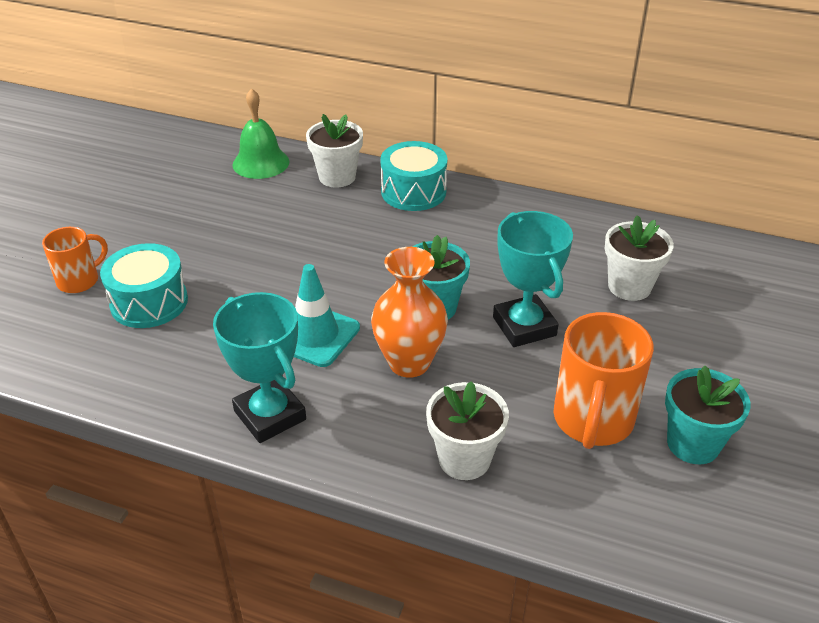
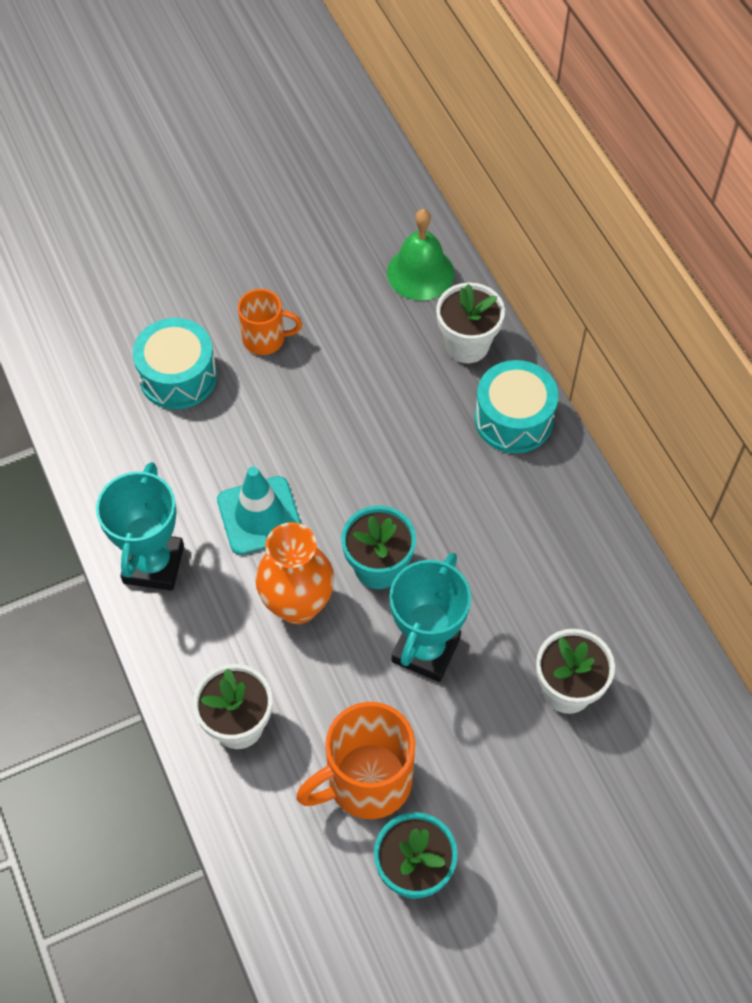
camera: 45 degrees right, 20 degrees up
(80, 280) = (152, 310): orange mug -> orange mug (266, 339)

